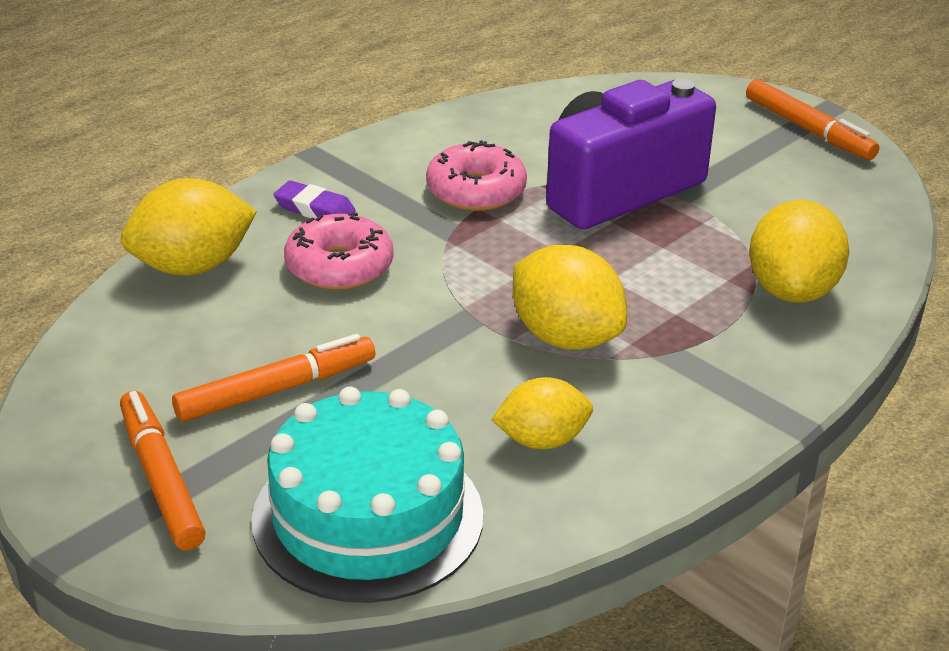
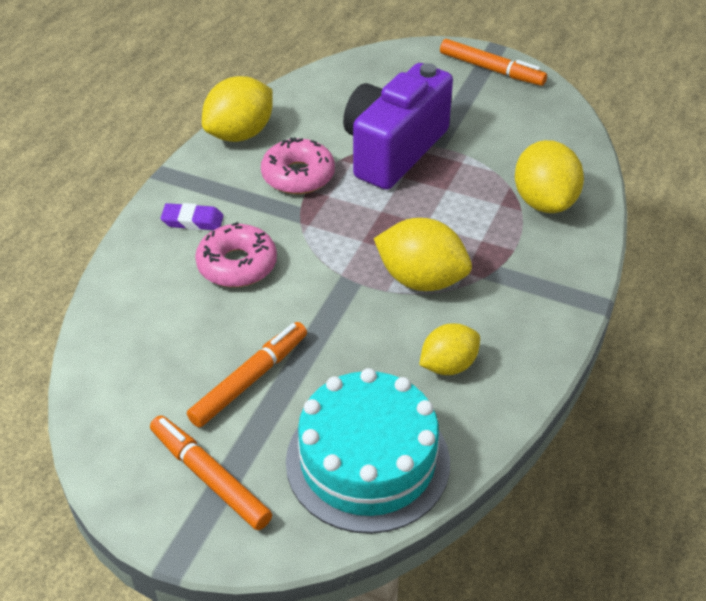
camera: 20 degrees left, 10 degrees up
(192, 267) = (131, 294): yellow lemon -> yellow lemon (240, 134)

